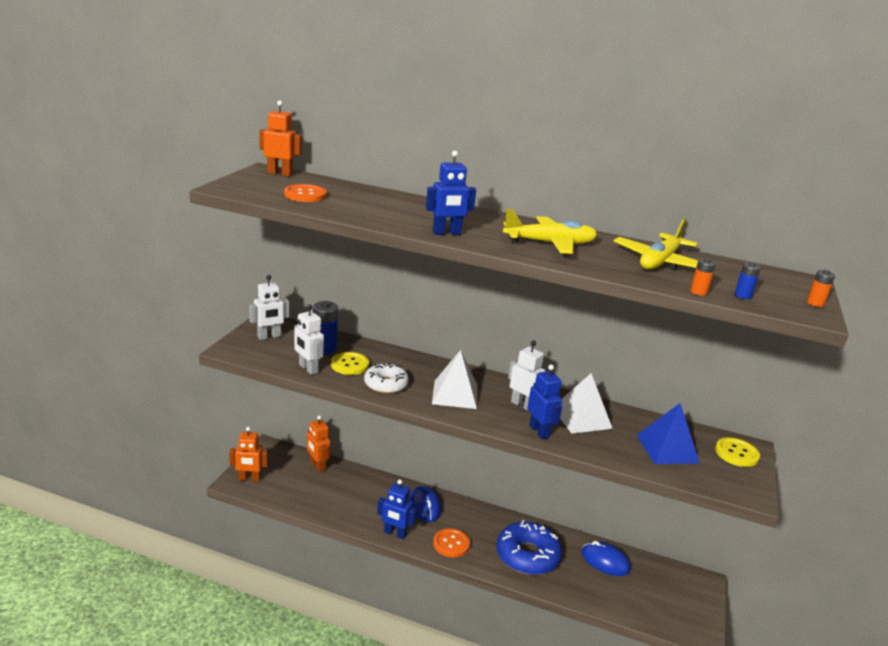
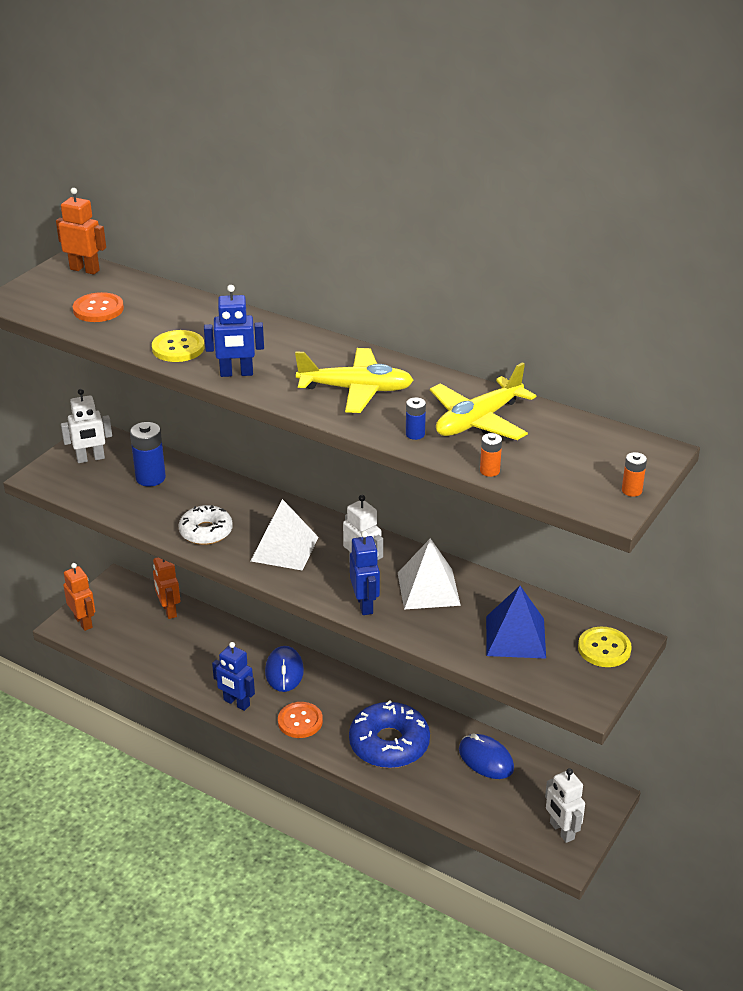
camera: 15 degrees right, 10 degrees up
(249, 479) = (83, 622): orange robot -> orange robot turned 135 degrees counterclockwise
(308, 369) = (121, 506): white robot -> white robot (561, 831)
(349, 365) = (173, 502): yellow button -> yellow button (178, 348)
(743, 295) = (543, 477): blue battery -> blue battery (415, 434)

